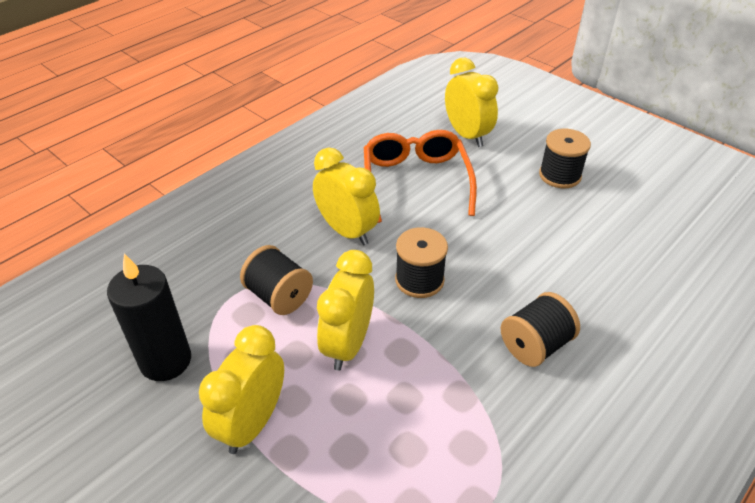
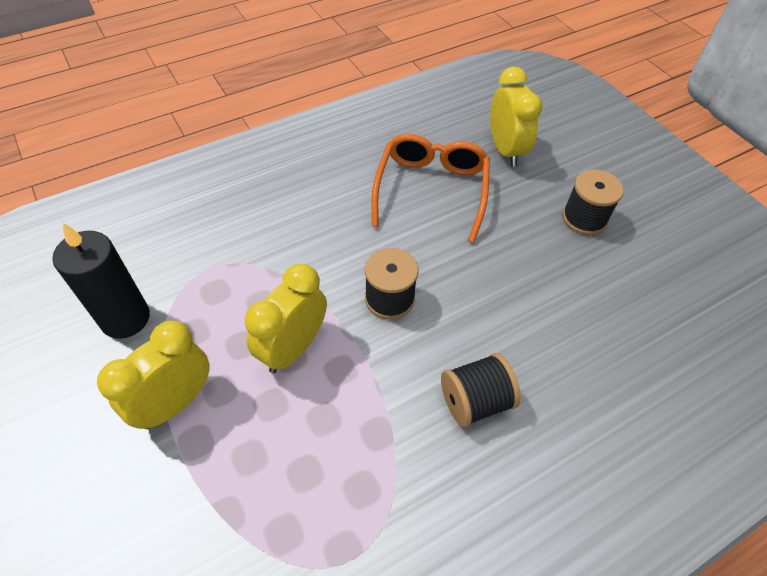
camera: 15 degrees right, 10 degrees up
(279, 296) = (250, 280): black spool -> none
(347, 231) = (341, 228): yellow clock -> none

